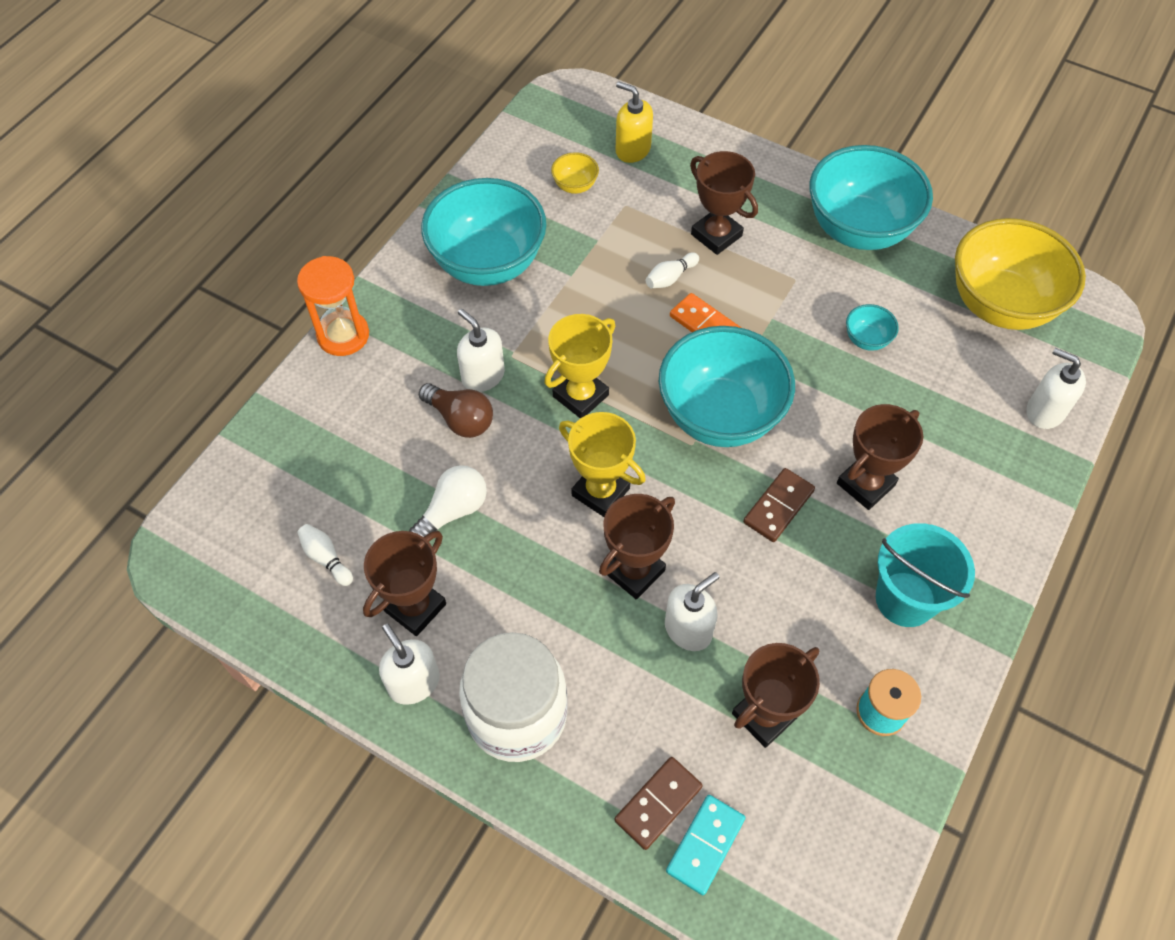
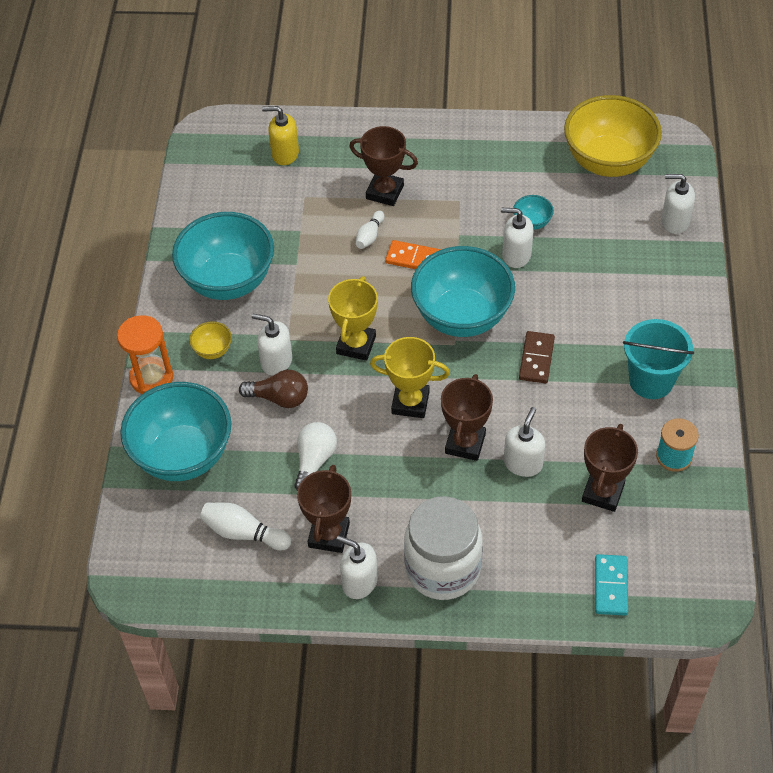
camera: 25 degrees left, 5 degrees down
(326, 558) = (244, 533): white bowling pin -> white bowling pin, size x1.55
(575, 186) = (258, 198): yellow bowl -> yellow bowl (213, 350)
(658, 804) = (567, 577): brown domino -> none
(825, 370) = (516, 255): none -> white soap dispenser
(858, 229) = (483, 147): turquoise bowl -> turquoise bowl (183, 455)
(865, 484) = (585, 319): brown trophy -> none

